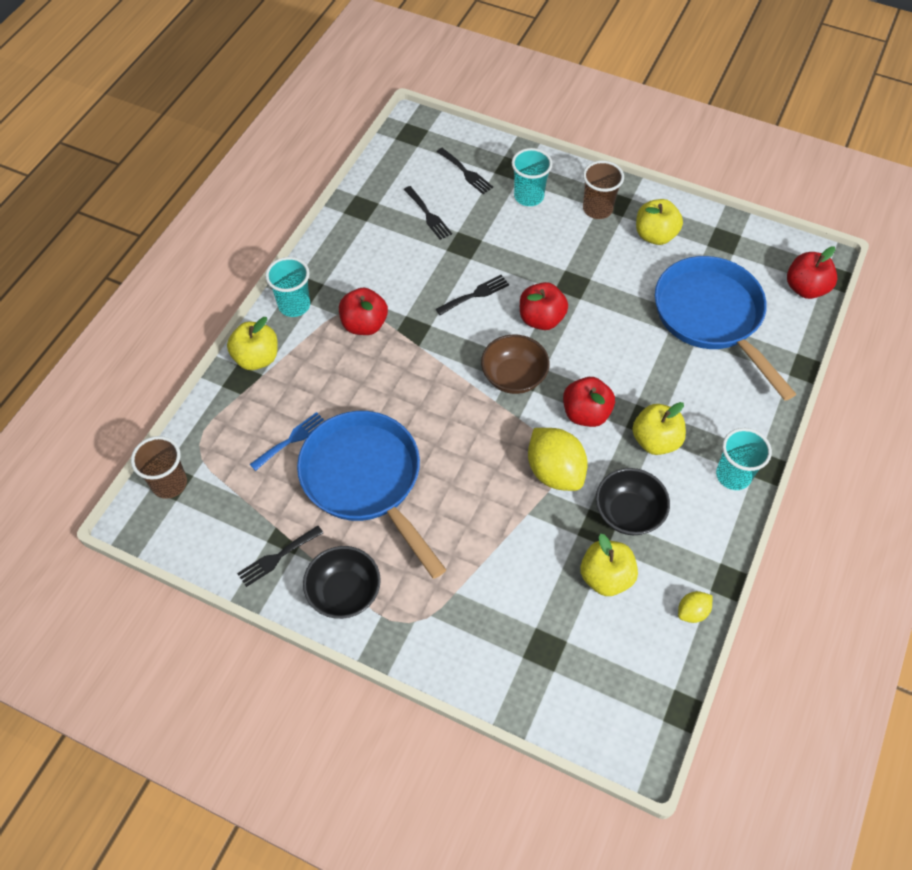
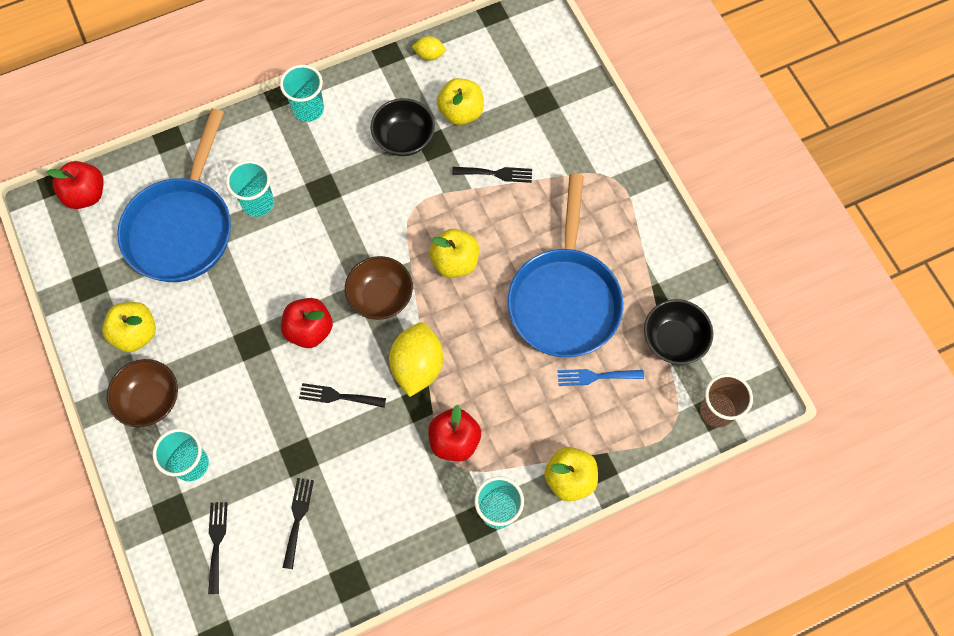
camera: 140 degrees left, 10 degrees up
(277, 557) = (672, 289): black fork -> black fork (496, 174)
(344, 592) = (642, 229): black bowl -> black bowl (673, 340)
(555, 471) = (424, 202): yellow lemon -> yellow lemon (417, 366)
(586, 413) = (358, 227): red apple -> none
(597, 209) = (150, 400): brown cup -> brown bowl
(655, 441) = (332, 170): yellow apple -> yellow apple (455, 262)
(680, 373) = (258, 203): none -> turquoise cup

